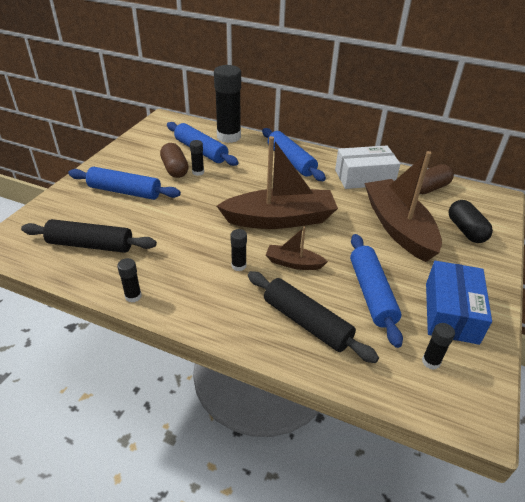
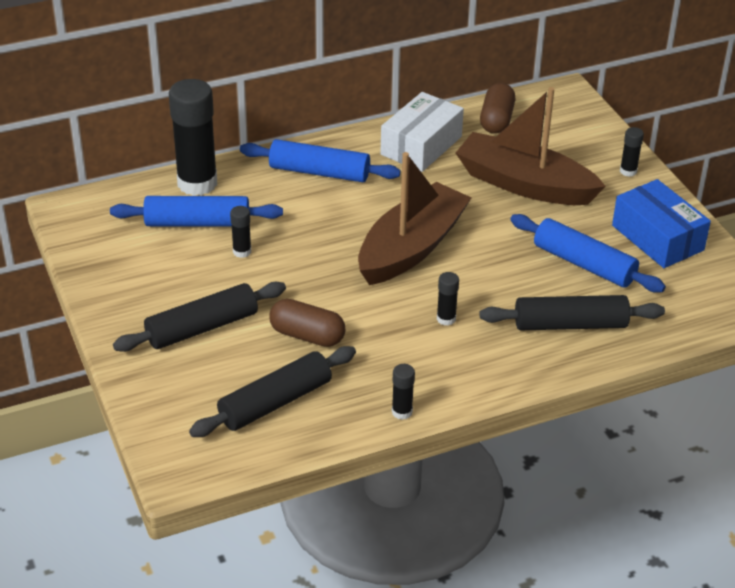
camera: 45 degrees left, 0 degrees up
(125, 191) = (202, 328): blue rolling pin -> black rolling pin
(175, 169) = (209, 265): brown capsule -> brown capsule (307, 335)
(293, 263) = (487, 282): brown boat -> none
(431, 362) = (689, 288): black glue stick -> black glue stick (628, 171)
(465, 230) = (581, 150): black capsule -> none

